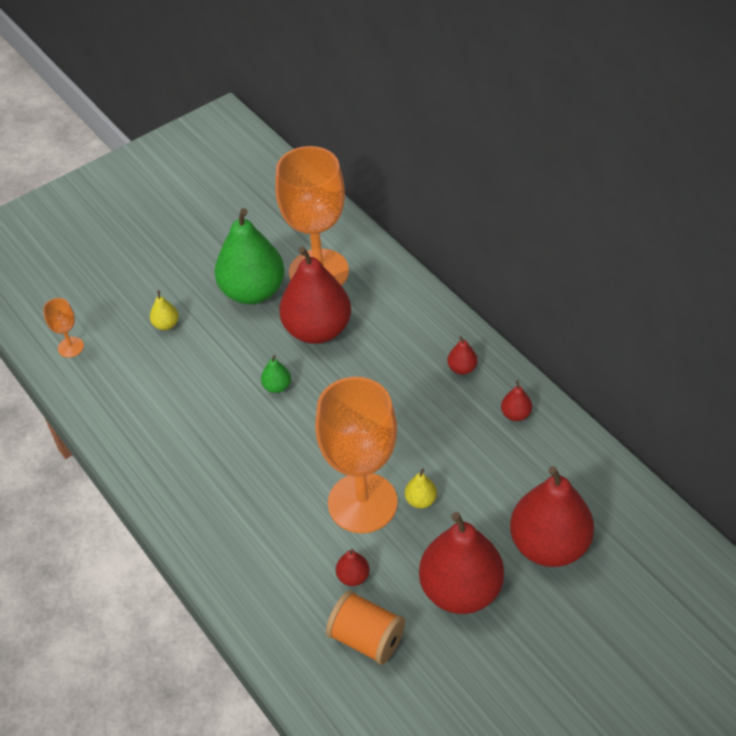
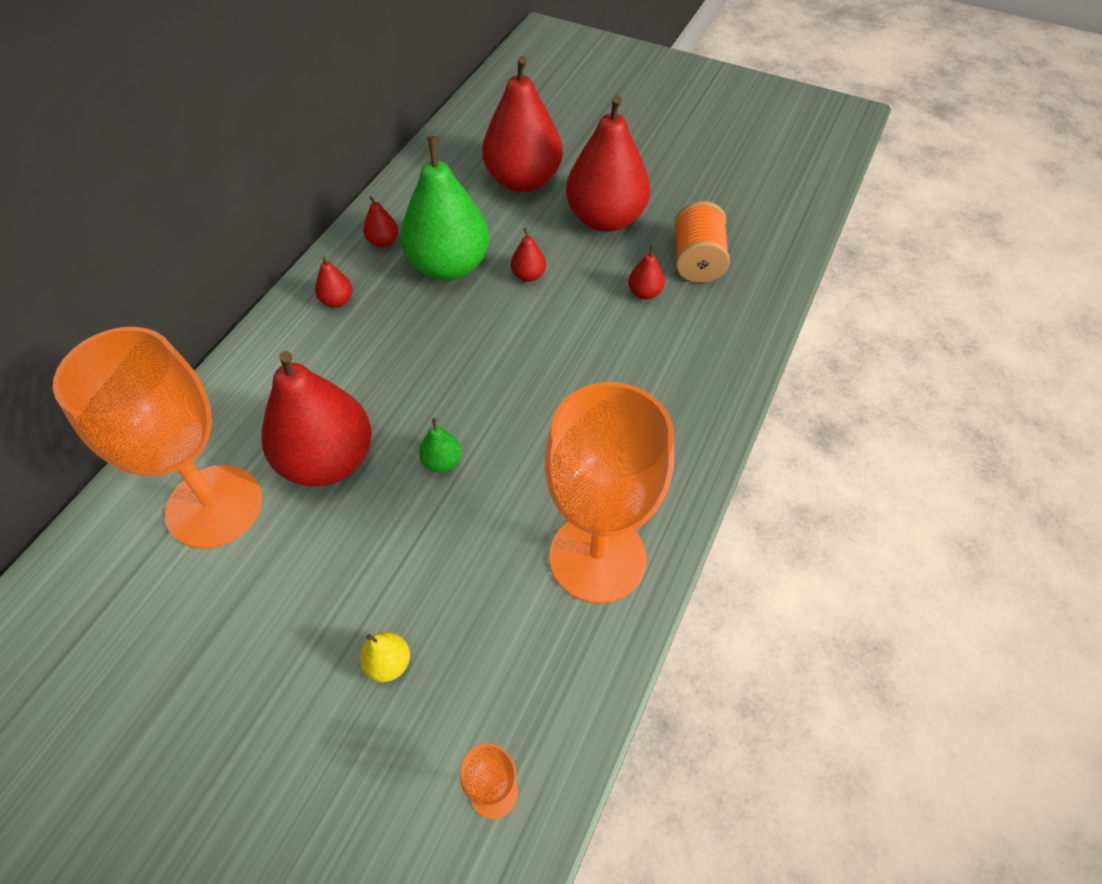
camera: 120 degrees left, 5 degrees up
(253, 291) = (279, 574): green pear -> green pear (449, 265)
(362, 503) = (559, 317): orange goblet -> orange goblet (597, 557)
(420, 500) = (528, 275): yellow pear -> red pear

